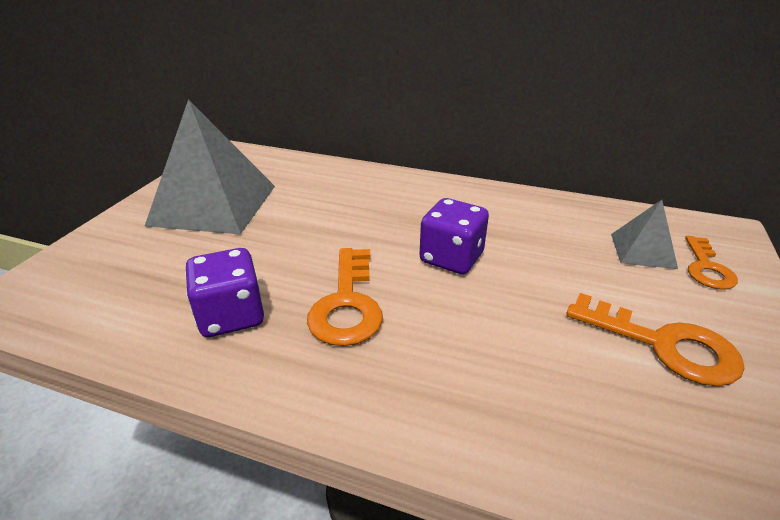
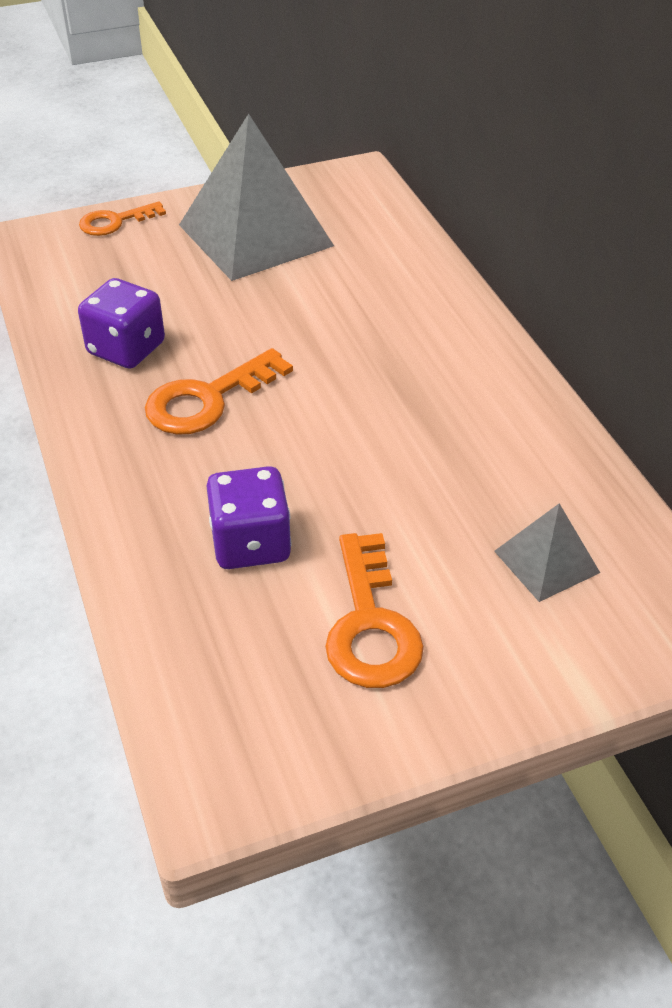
camera: 50 degrees right, 10 degrees up
(451, 258) = (351, 425): purple dice -> purple dice (251, 543)
(706, 268) = (571, 626): orange key -> orange key (115, 222)

